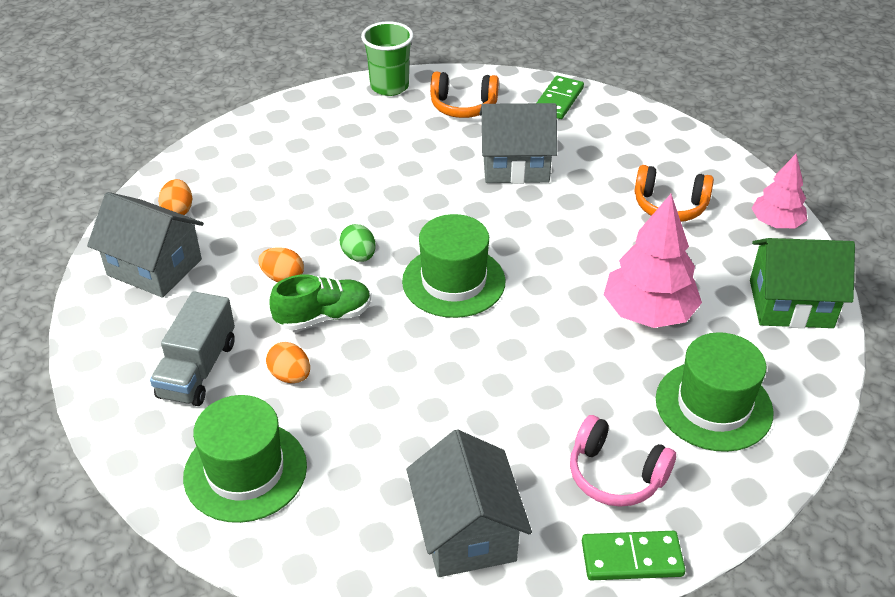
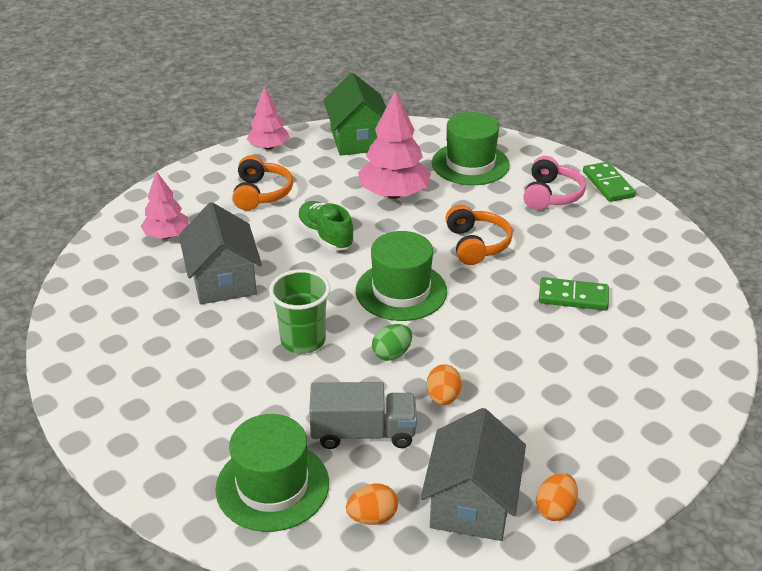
camera: 105 degrees left, 5 degrees down
(198, 369) = (584, 420): grey truck -> grey truck (363, 433)
(245, 471) = (663, 358): green hat -> green hat (272, 486)
(290, 376) = (557, 360): orange egg -> orange egg (555, 509)
(323, 316) = (480, 357): green shoe -> green shoe (325, 237)
(389, 87) = (84, 397): green cup -> green cup (303, 340)
(463, 106) = (121, 331): orange headphones -> orange headphones (476, 244)
(466, 531) = (635, 246): grey house -> none
(558, 100) = (103, 268): green domino -> green domino (573, 297)
(602, 137) = (167, 235): none -> pink tree

